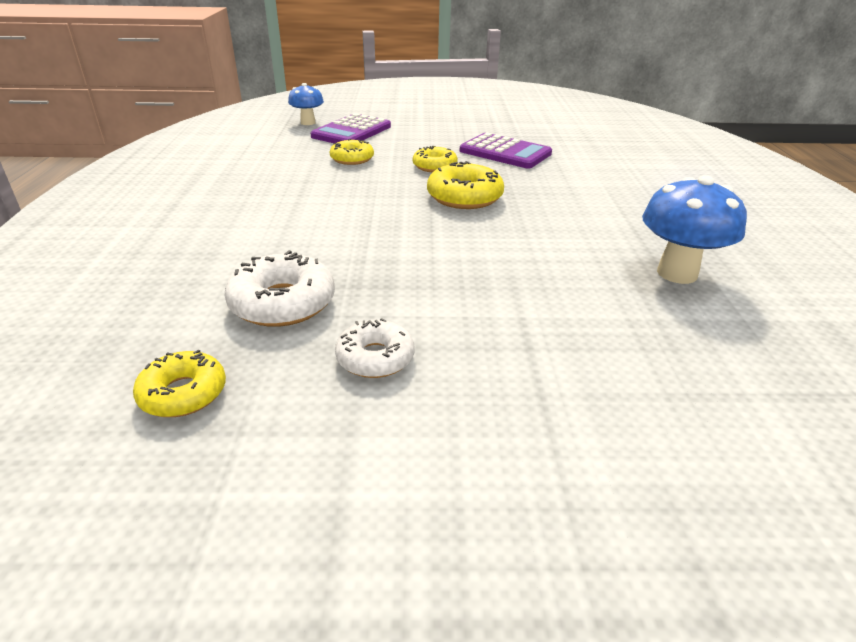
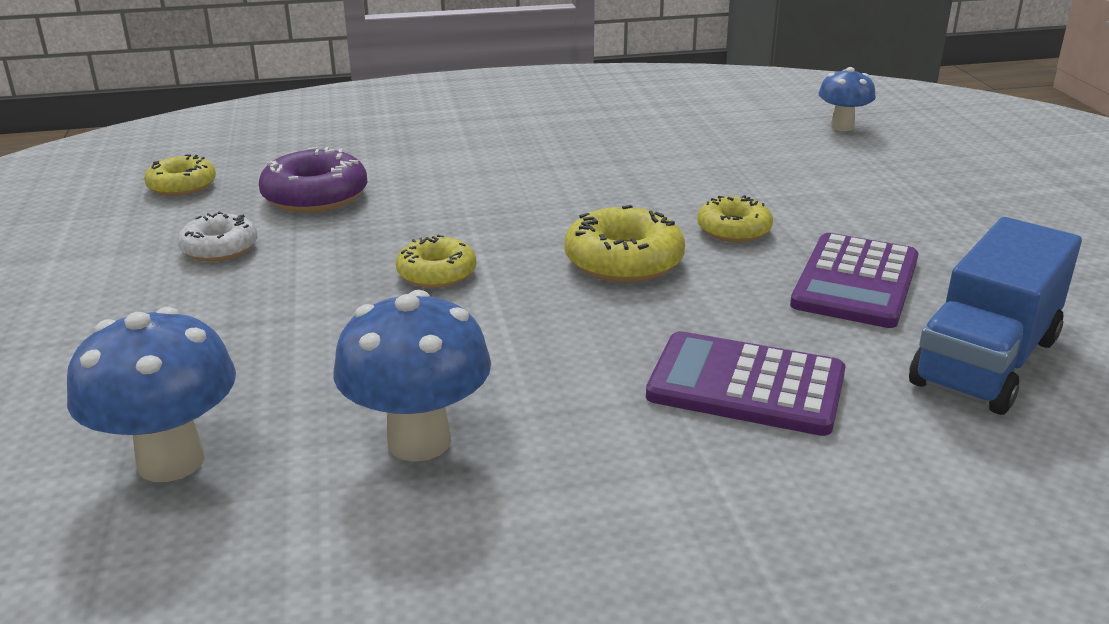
camera: 80 degrees right, 5 degrees down
(282, 303) = (315, 196): white donut -> purple donut
(352, 132) = (833, 158): purple calculator -> purple calculator (746, 385)
(352, 159) = (716, 173): yellow donut -> yellow donut (436, 273)
(581, 145) = (986, 361): none -> blue truck
(729, 368) = (171, 461): none -> blue mushroom

